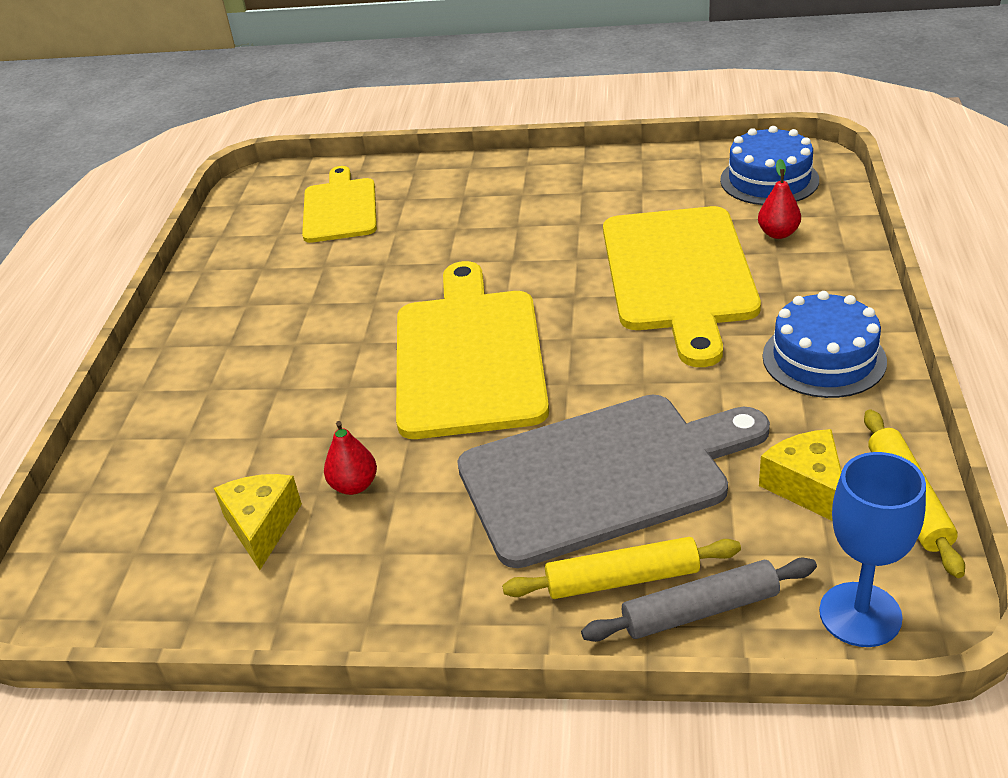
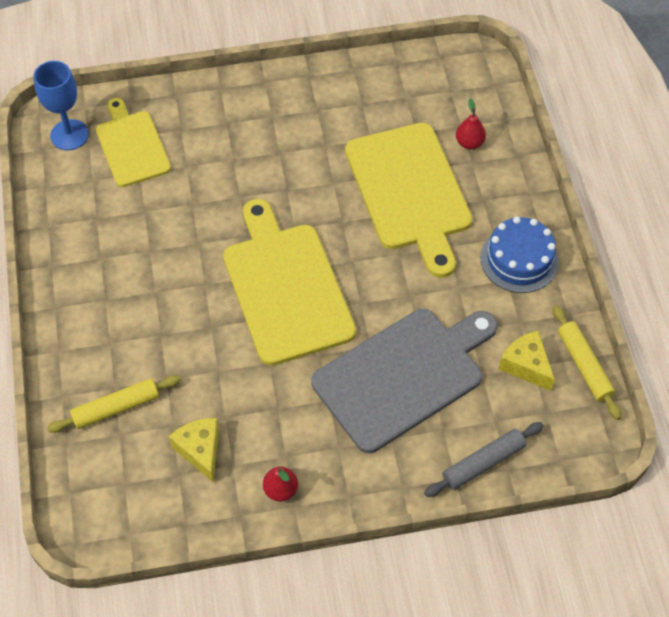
camera: 20 degrees left, 20 degrees up
(354, 485) = (248, 409): red pear -> red pear (281, 490)
(622, 580) = (435, 450): yellow rolling pin -> yellow rolling pin (116, 408)
(769, 180) = (452, 85): blue cake -> none
(860, 614) = (569, 450): blue goblet -> blue goblet (69, 135)

